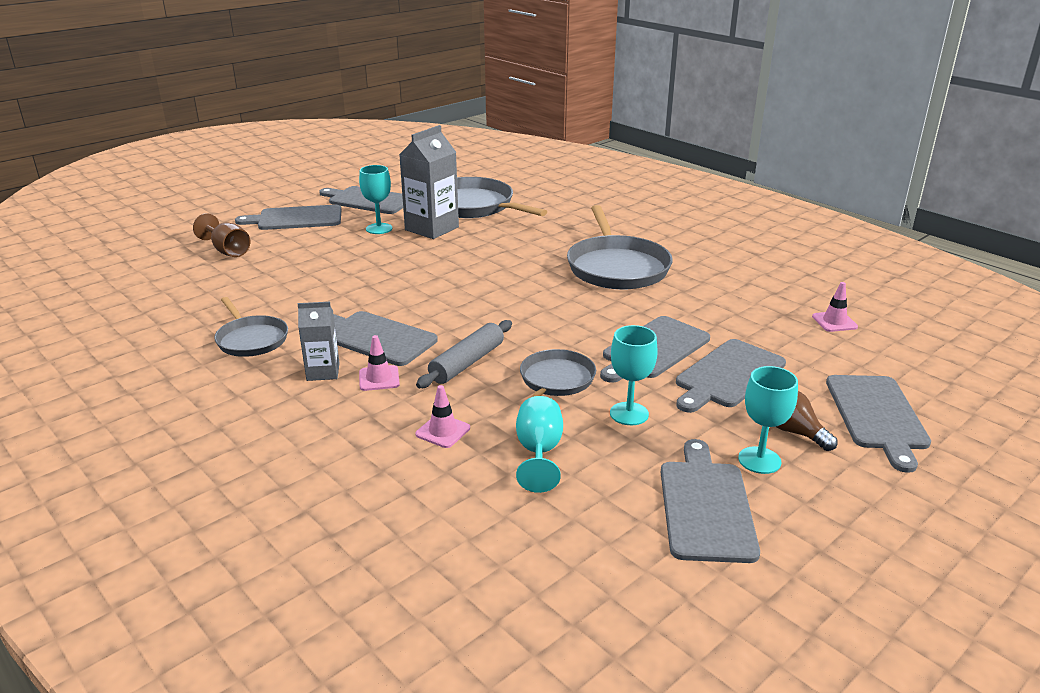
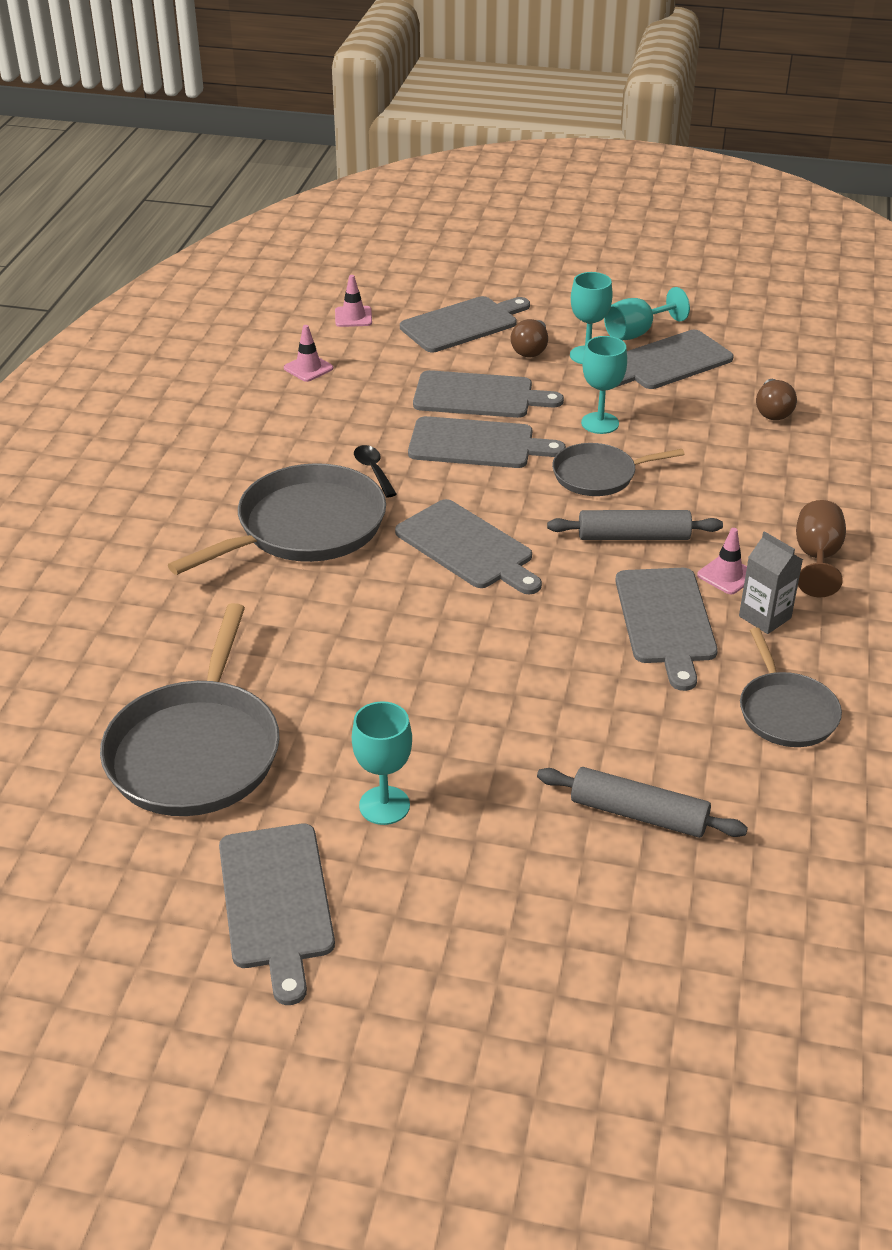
camera: 125 degrees left, 10 degrees up
(227, 251) = (634, 930): brown goblet -> brown goblet (817, 558)
(251, 339) = (785, 712): grey pan -> grey pan turned 150 degrees clockwise
(273, 274) = (638, 814): none -> grey rolling pin
(296, 218) = (441, 942): grey cutting board -> grey cutting board (468, 547)
(432, 228) = (330, 746): grey carton -> none
(443, 431) = (745, 500): pink traffic cone -> pink traffic cone (353, 317)
(539, 452) = (706, 444): turquoise goblet -> turquoise goblet (637, 333)
(548, 524) = (772, 411): none -> brown light bulb
(658, 303) = (373, 470): none -> black spoon

